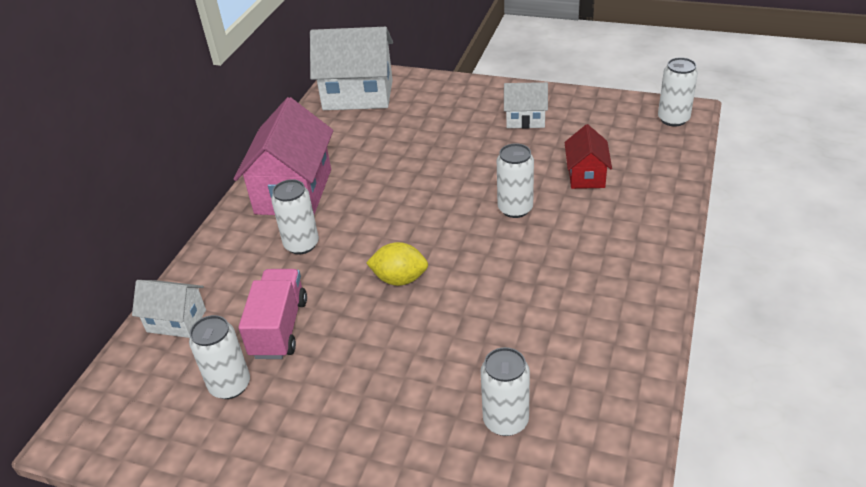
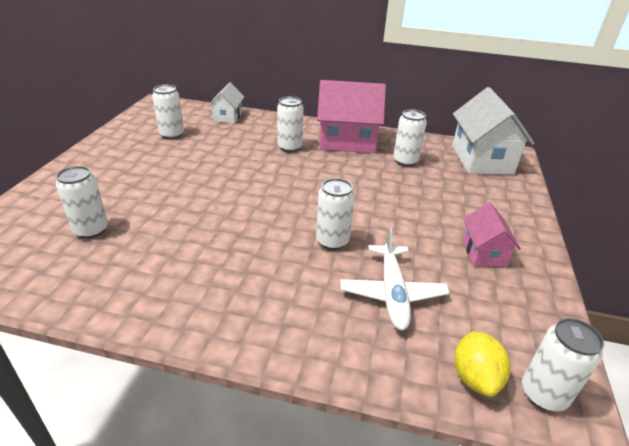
camera: 80 degrees right, 5 degrees down
(279, 328) = (212, 145): pink truck -> none
(354, 148) = (405, 161): none -> white can
(400, 279) = (248, 184): yellow lemon -> yellow lemon (475, 377)
(525, 119) = (484, 252): white house -> pink house
(586, 175) = (392, 293): red house -> white plane

